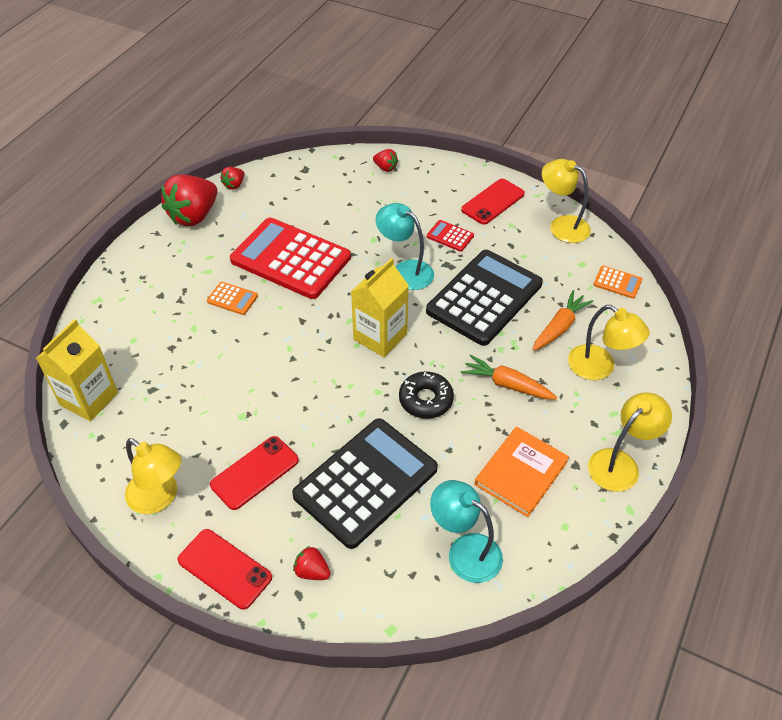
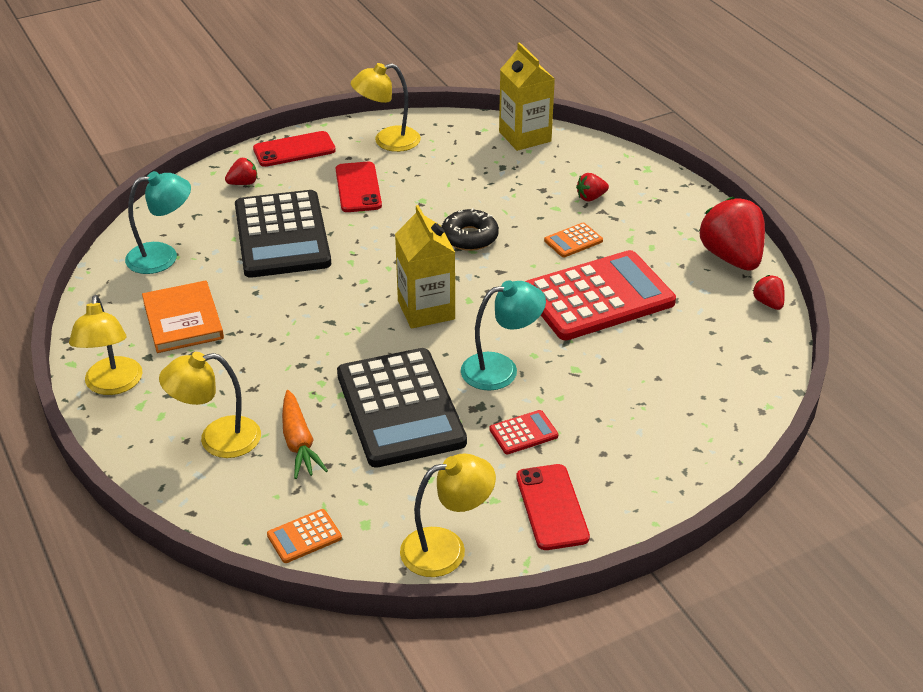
camera: 125 degrees right, 10 degrees down
(385, 168) = (707, 440): red strawberry -> red strawberry (591, 197)
(426, 400) = (321, 303): black donut -> black donut (469, 237)
(507, 384) = (276, 362): orange carrot -> none

